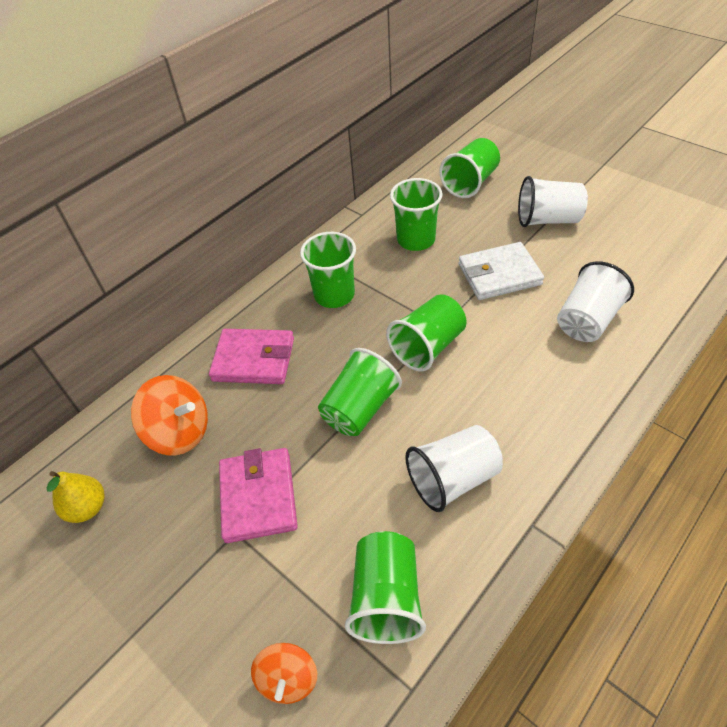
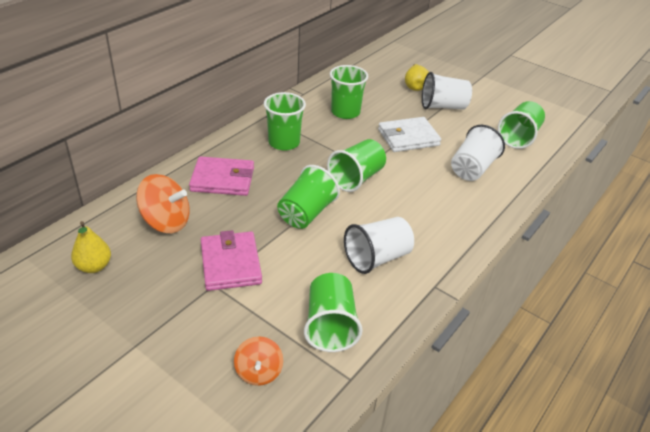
camera: 10 degrees left, 10 degrees down
(470, 183) = (385, 80): green cup -> green cup (518, 137)
(509, 190) = (415, 86): none -> yellow pear

